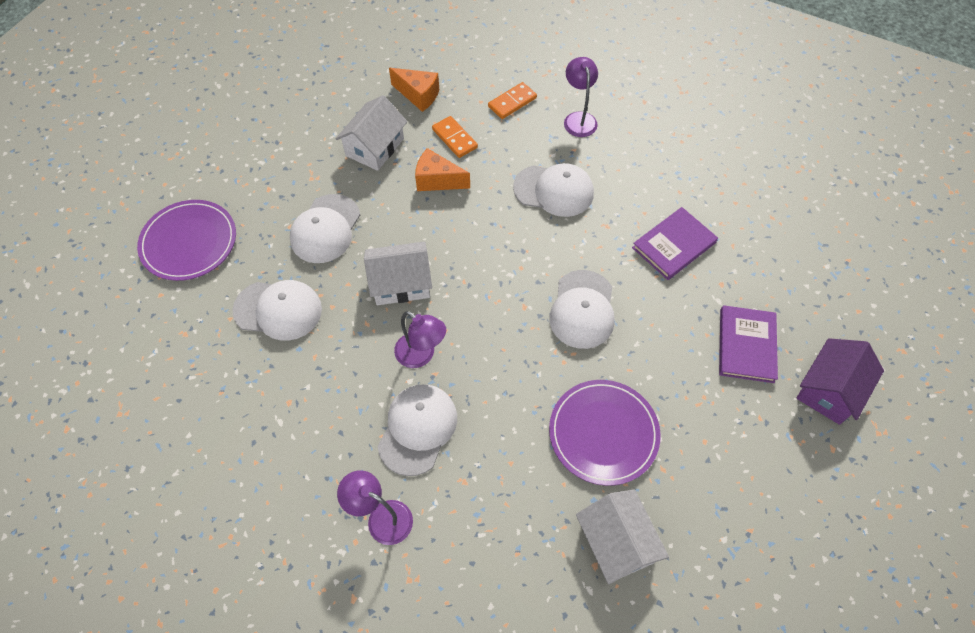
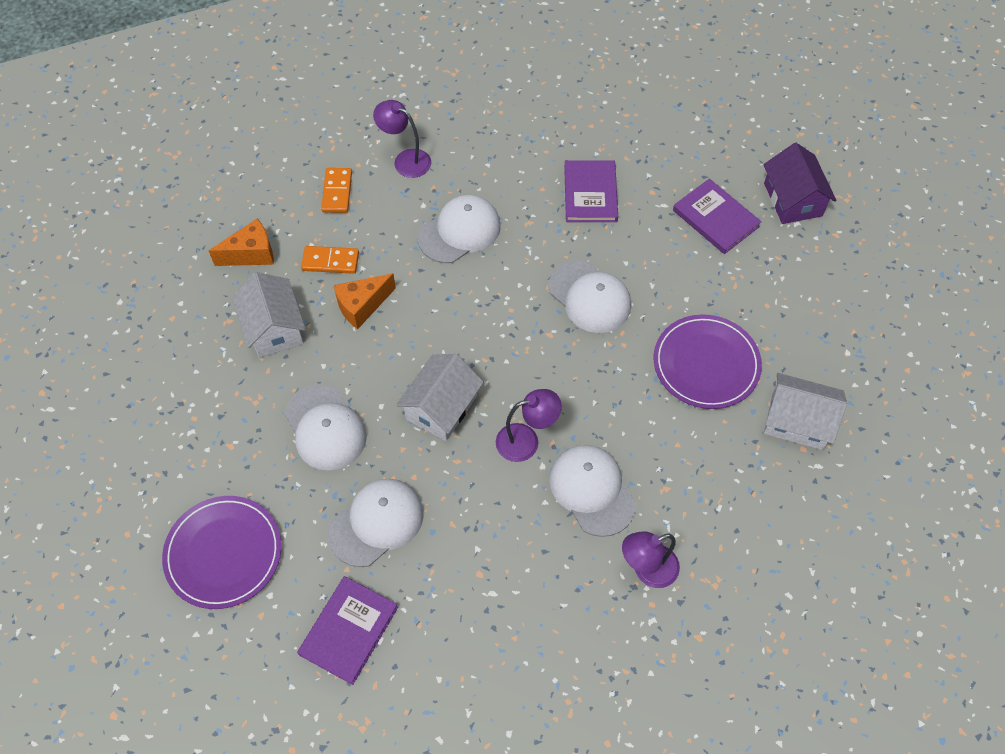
camera: 50 degrees left, 0 degrees up
(185, 353) = (349, 631): none -> purple book

